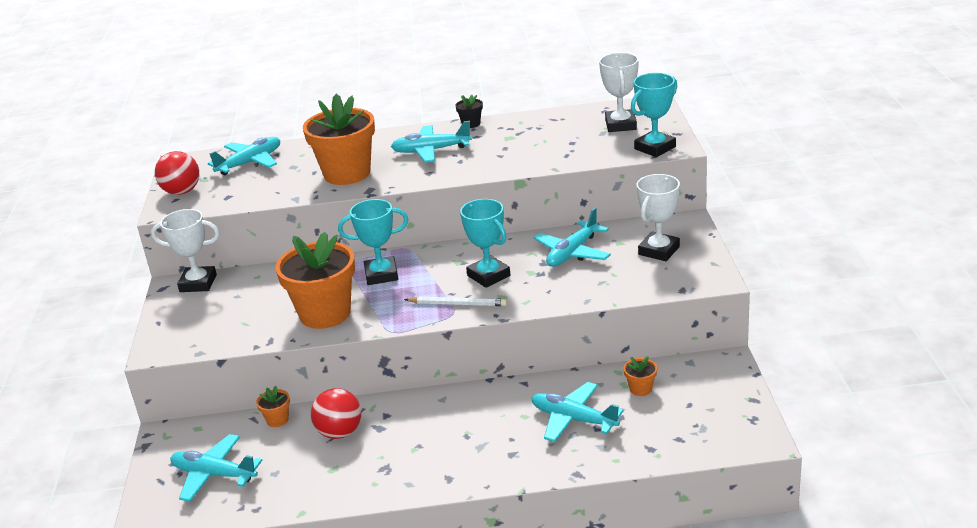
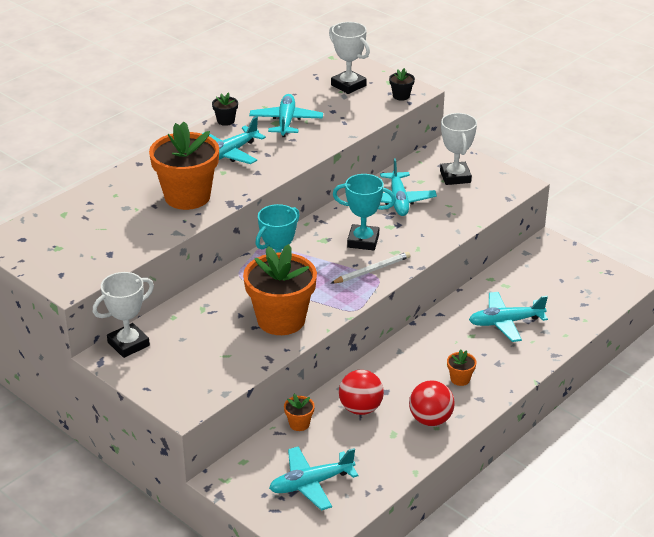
camera: 45 degrees left, 5 degrees up
(182, 192) = (55, 265): red ball -> red ball (430, 419)
(250, 163) = (77, 218): turquoise plane -> turquoise plane (286, 121)
(640, 389) = (520, 283): orange flower pot -> orange flower pot (460, 379)
(655, 148) = (401, 96): turquoise trophy -> black flower pot

